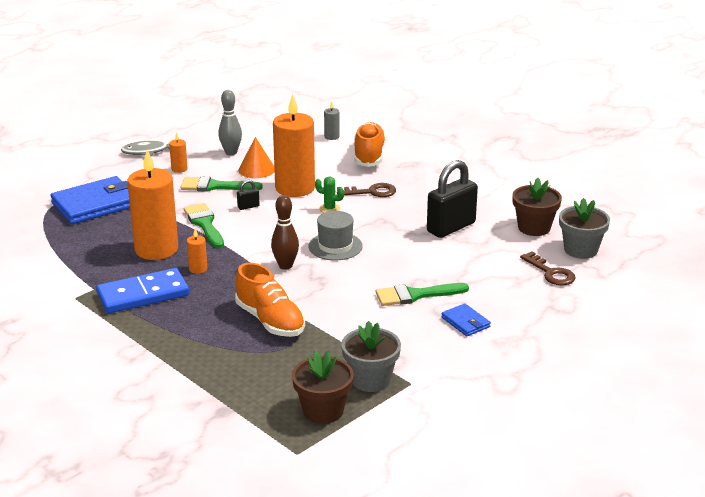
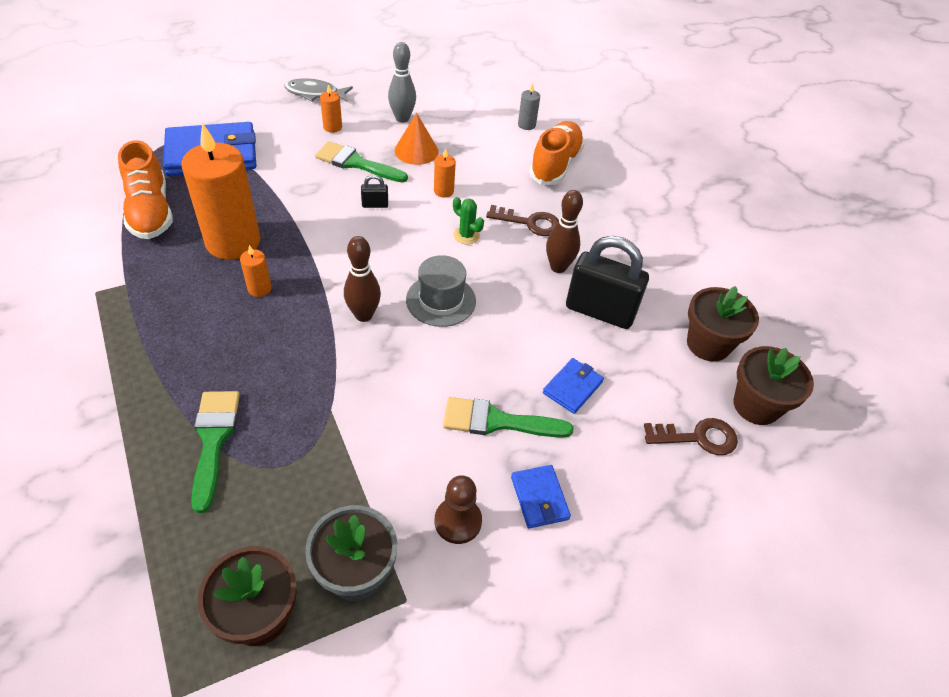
camera: 15 degrees right, 20 degrees up
(143, 294) = (172, 311): blue domino -> none
(204, 224) = (310, 218): green brush -> green brush (214, 440)
(270, 321) = (291, 408): orange shoe -> orange shoe (150, 211)
(295, 188) = (443, 191): orange candle -> orange candle, size x0.41
(407, 211) = (558, 267): none -> brown bowling pin
(420, 344) = (458, 521): none -> brown pawn
(451, 227) = (600, 311): black padlock -> black padlock turned 45 degrees clockwise
(455, 268) = (572, 387): none -> blue wallet
(551, 273) = (698, 437): brown key -> brown key turned 75 degrees counterclockwise
(580, 250) = (756, 405): grey flower pot -> brown flower pot

